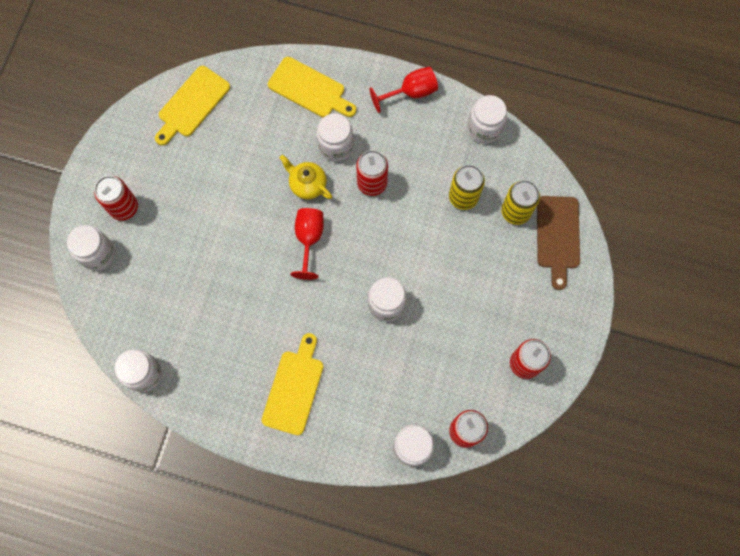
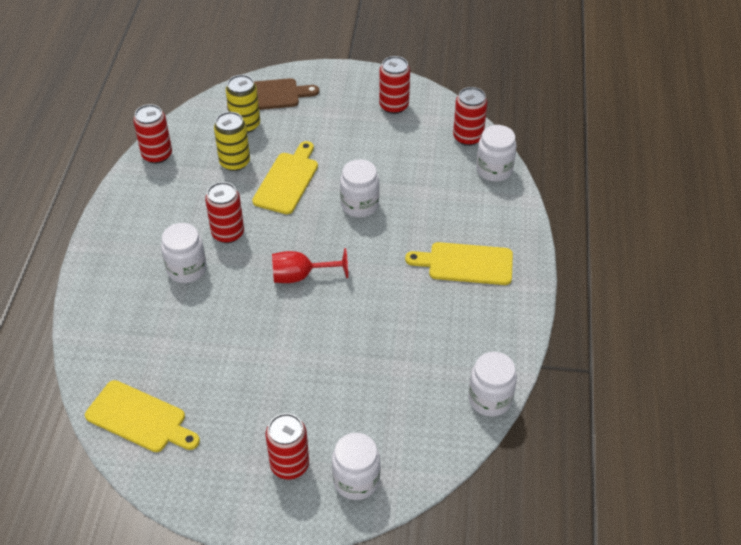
camera: 100 degrees left, 25 degrees down
(307, 185) = (236, 287): yellow teapot -> none
(309, 89) = (115, 303): yellow cutting board -> yellow cutting board (287, 180)
(411, 92) = (117, 215): red goblet -> none
(484, 129) = (157, 155): white jar -> red can

